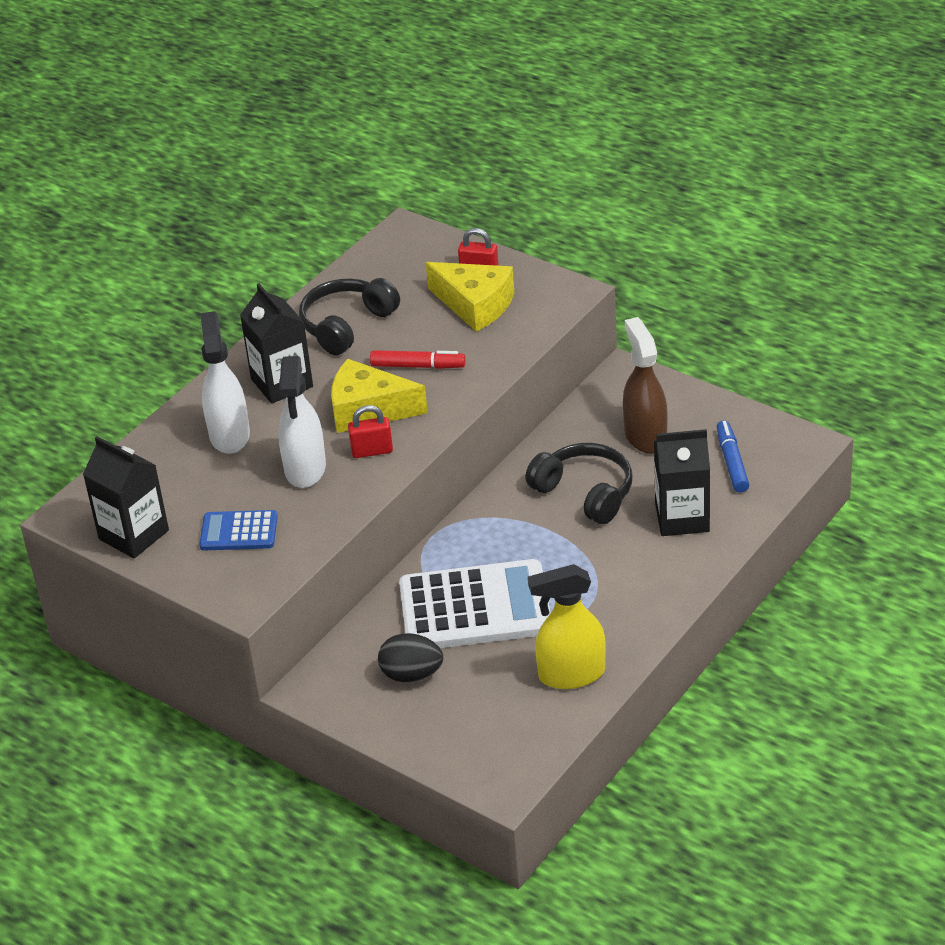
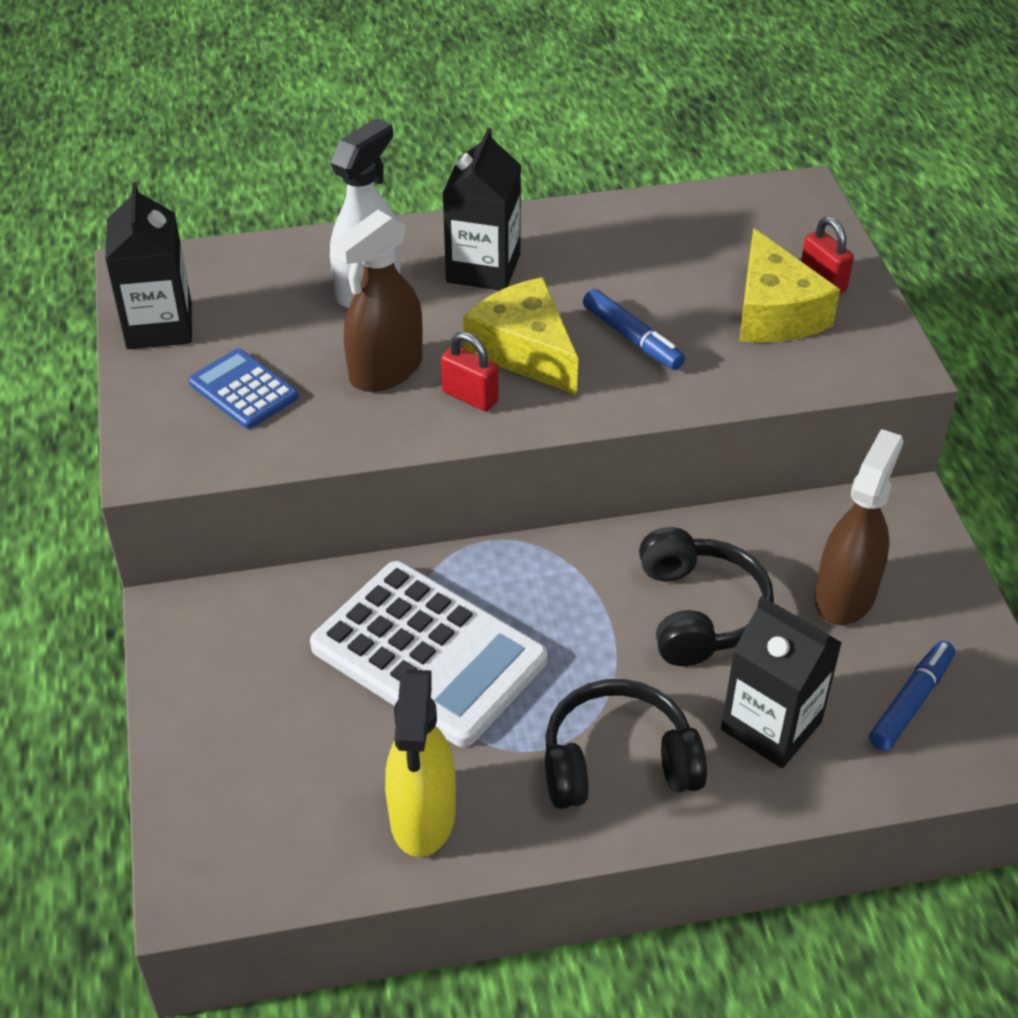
camera: 40 degrees right, 5 degrees up
(305, 469) = (385, 370): white spray bottle -> brown spray bottle
(346, 325) = (619, 251): black headphones -> black headphones (617, 762)
(411, 675) = (277, 678): black egg -> none
(418, 366) = (632, 338): red marker -> blue marker
(571, 674) = (422, 817): yellow spray bottle -> yellow spray bottle turned 120 degrees counterclockwise

